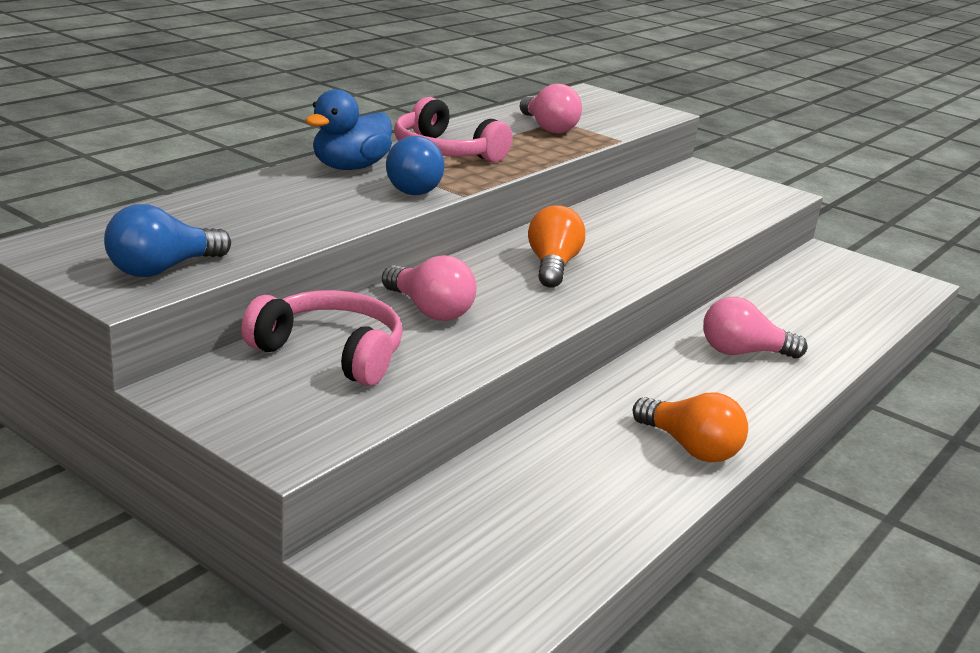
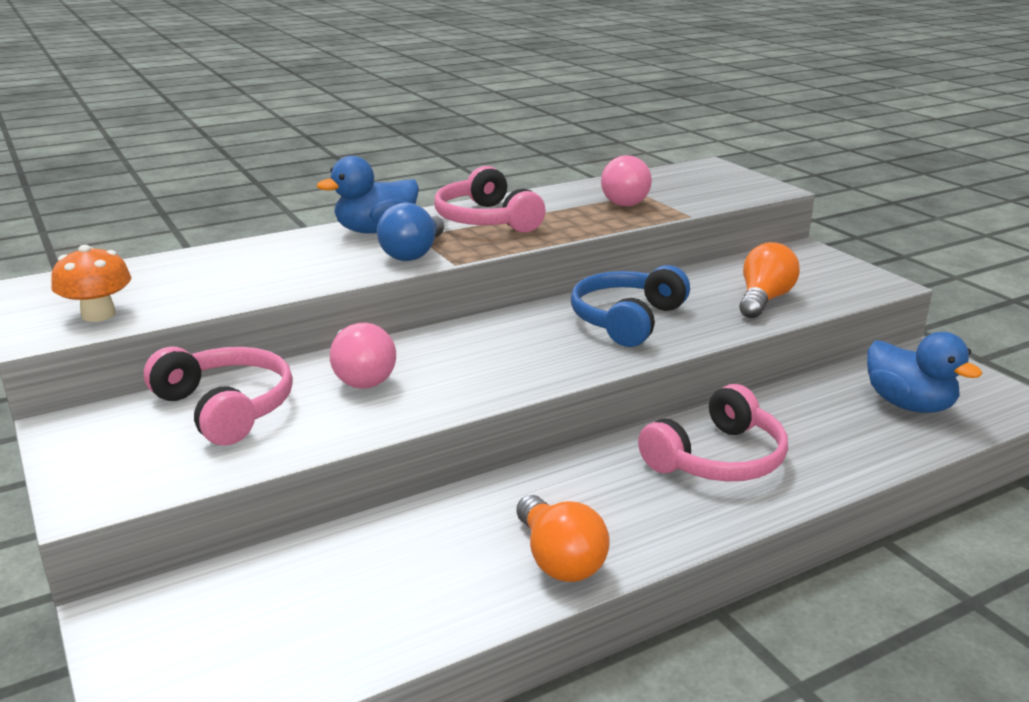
camera: 25 degrees right, 0 degrees up
(162, 269) = (98, 315): blue light bulb -> orange mushroom
(552, 266) = (531, 343): orange light bulb -> orange light bulb (764, 300)
(613, 239) = (626, 320): none -> blue headphones
(743, 352) = (718, 459): pink light bulb -> pink headphones
(845, 294) = (909, 405): none -> blue duck

